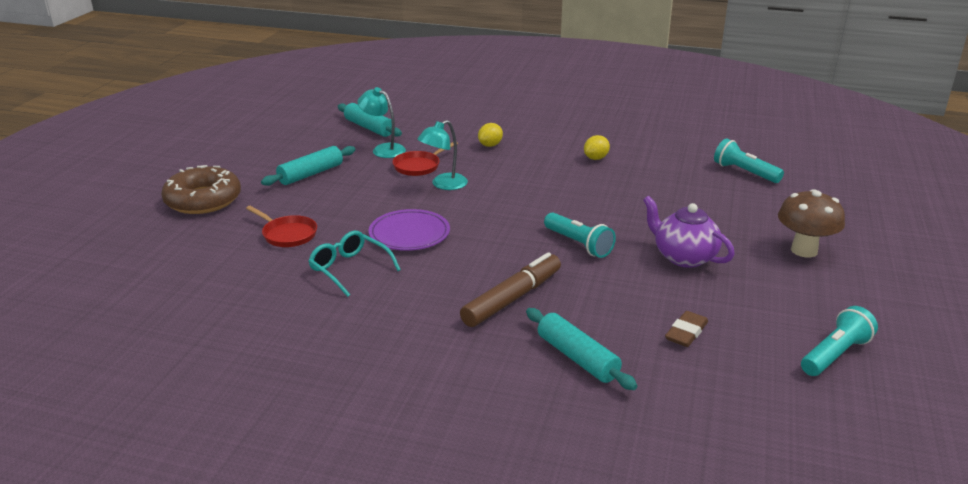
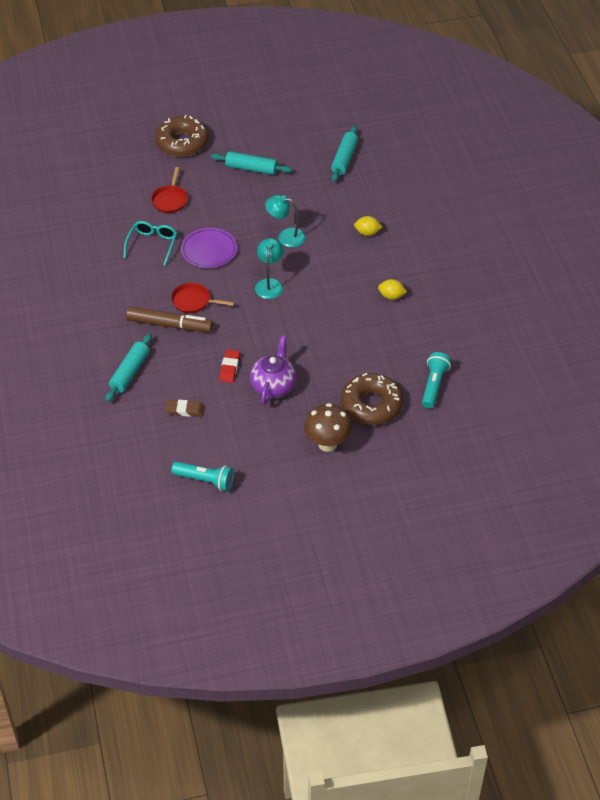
camera: 60 degrees right, 20 degrees up
(383, 149) = (315, 183): turquoise lamp -> turquoise lamp (269, 284)
(419, 166) = (304, 212): red pan -> red pan (194, 301)
(578, 244) = (253, 331): turquoise flashlight -> none
(630, 277) = (229, 368): none -> red eraser
(754, 210) = (371, 405): none -> brown donut

